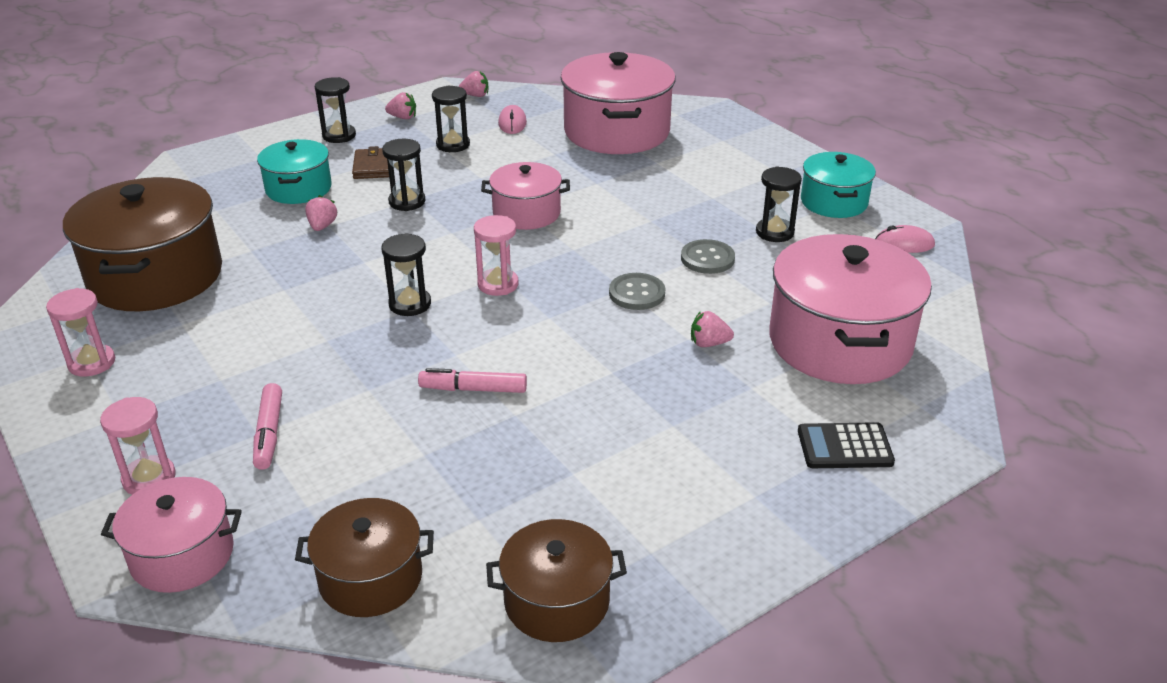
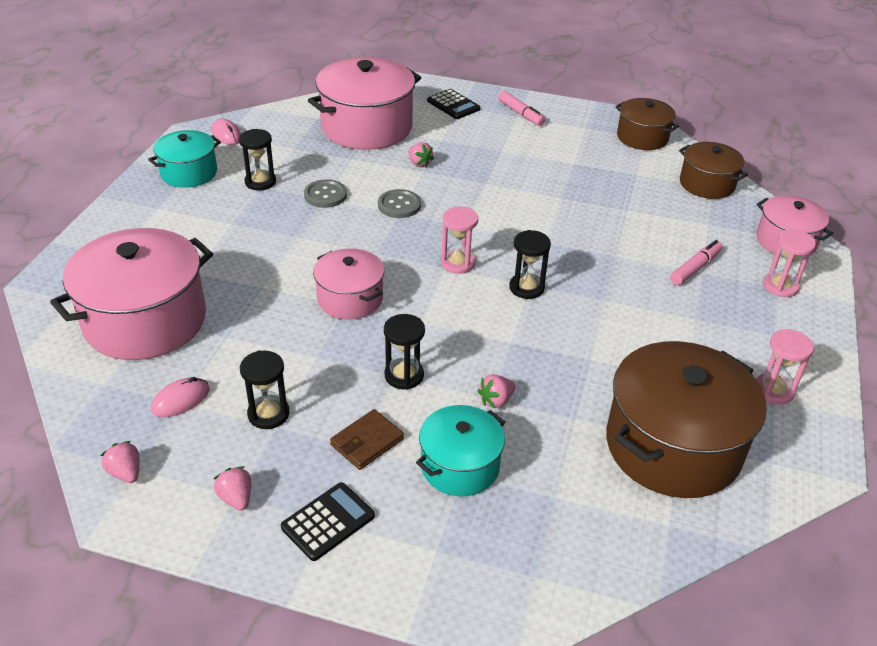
camera: 130 degrees left, 5 degrees up
(339, 136) = (328, 522): black hourglass -> black calculator
(473, 389) = (563, 219): pink marker -> pink marker (520, 114)

